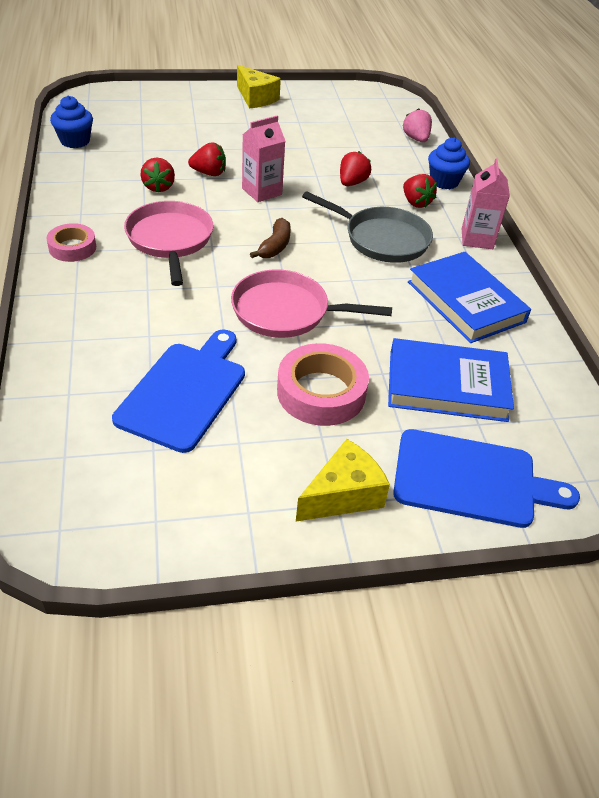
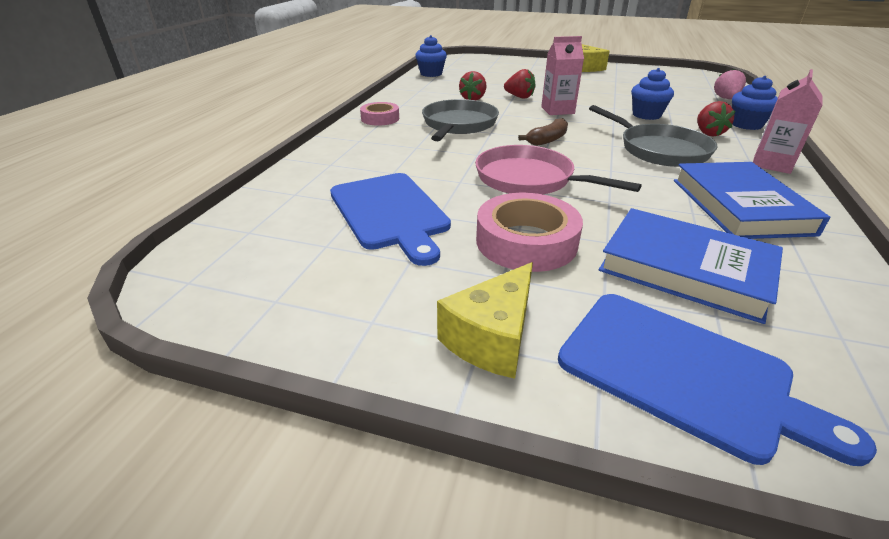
camera: 30 degrees right, 10 degrees down
(170, 240) = (458, 125): pink pan -> grey pan
(184, 392) = (390, 213): blue cutting board -> blue cutting board turned 105 degrees clockwise
(343, 495) = (492, 338): yellow cheese -> yellow cheese turned 135 degrees clockwise
(352, 183) = (646, 115): red strawberry -> blue cupcake

